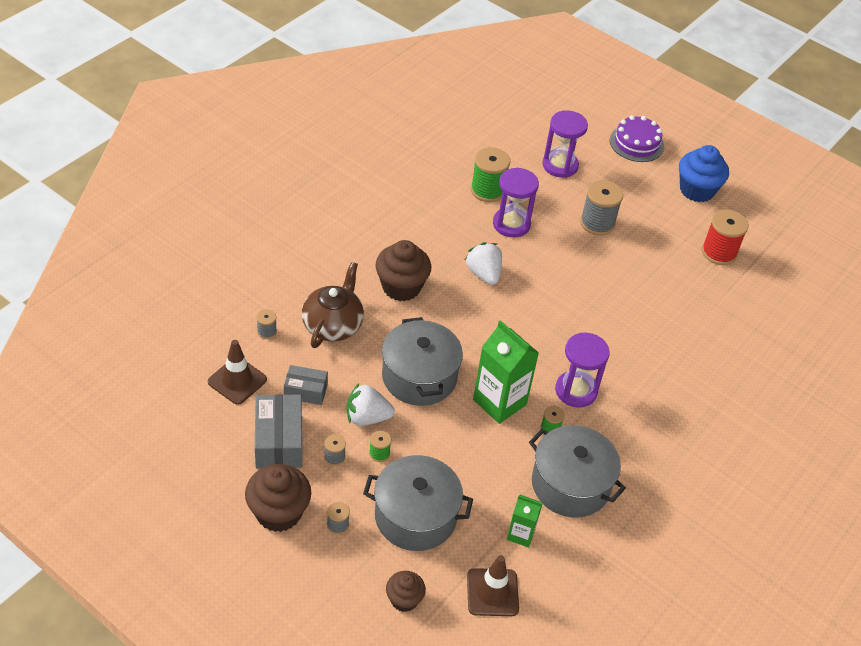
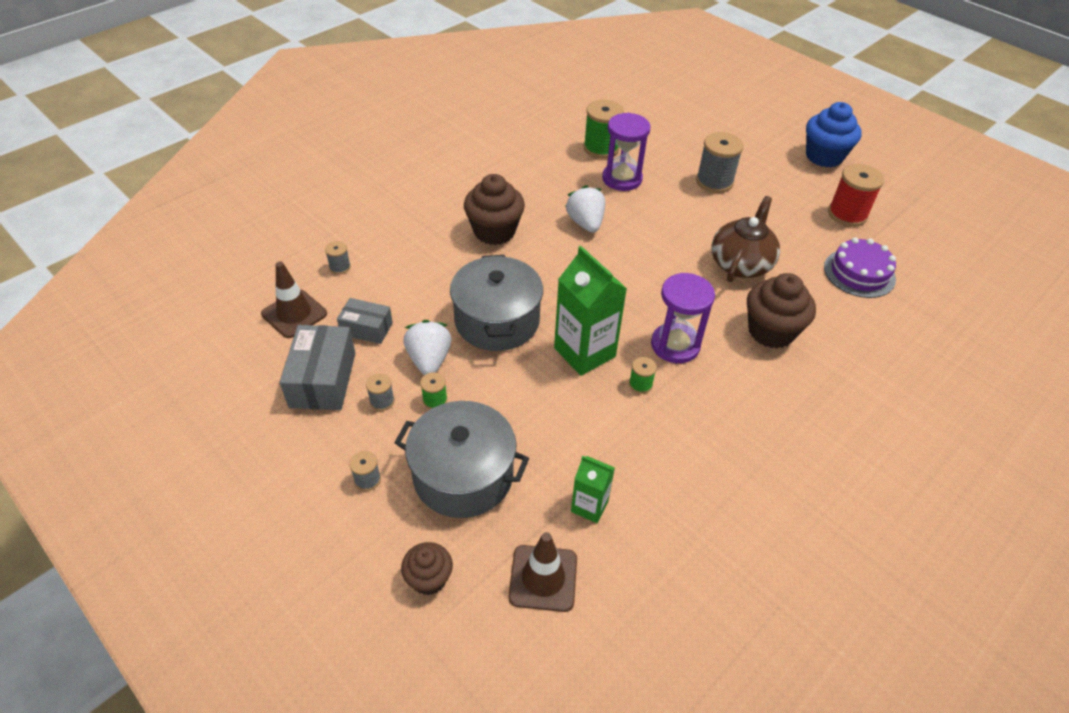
camera: 10 degrees right, 0 degrees up
(278, 512) = (301, 460): brown cupcake -> brown cupcake (771, 331)
(333, 325) = (413, 264): brown teapot -> brown teapot (741, 263)
(367, 417) = (429, 360): white strawberry -> white strawberry turned 75 degrees clockwise
(560, 165) = (679, 129): purple hourglass -> none
(570, 484) = (658, 450): grey pot -> none
(636, 143) = (761, 113): purple cake -> purple cake (859, 273)

